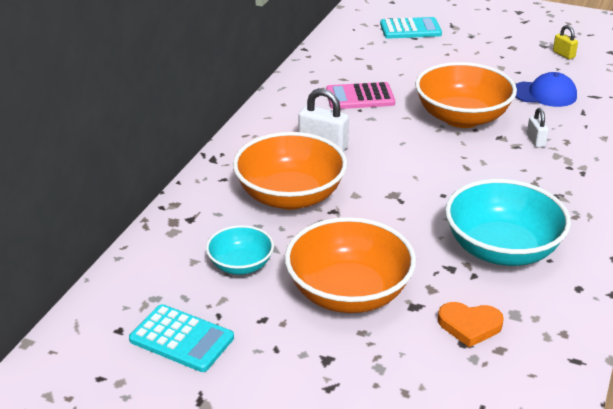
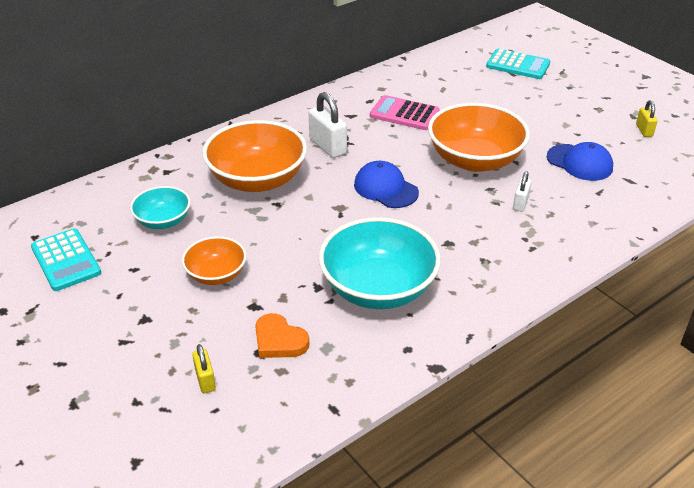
camera: 30 degrees right, 5 degrees up
(349, 293) = (216, 274): orange bowl -> orange bowl, size x0.55
(415, 165) = (385, 188): none -> blue cap
(445, 386) = (205, 380): none -> yellow padlock

